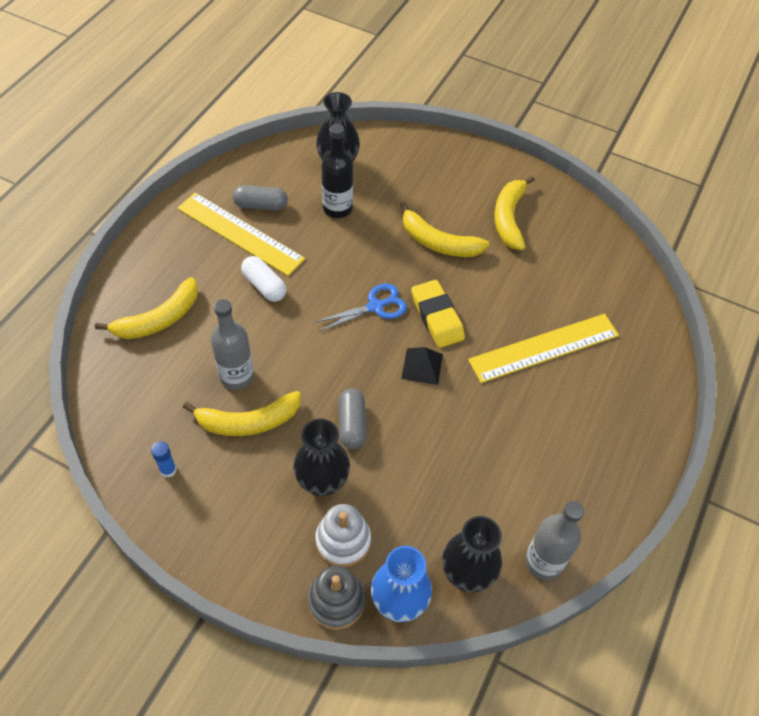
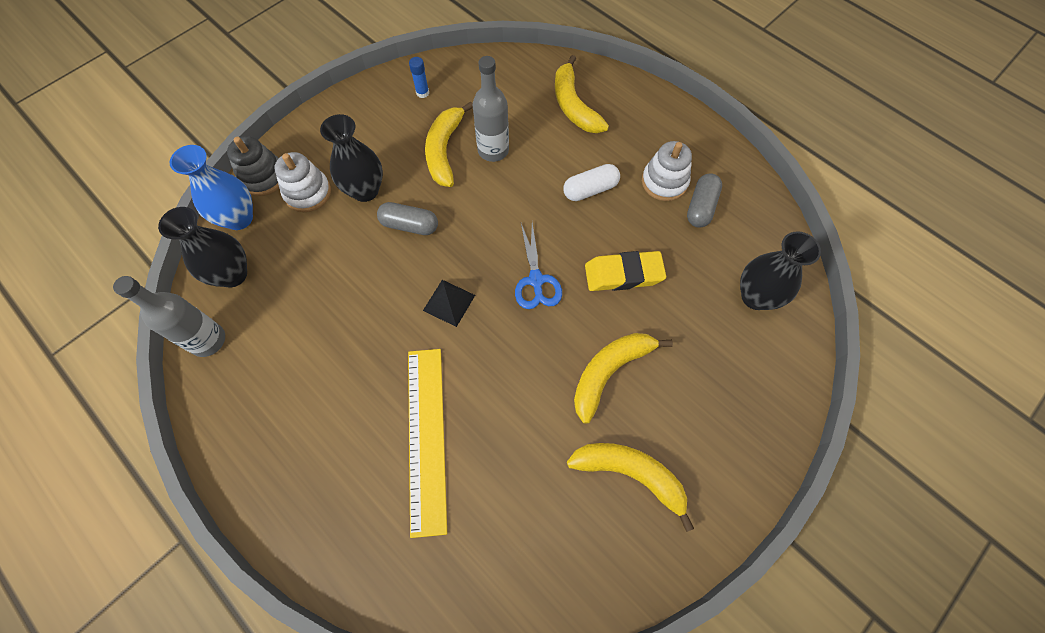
camera: 110 degrees right, 10 degrees up
(240, 233) = (664, 182): yellow ruler -> white stacking toy
(337, 208) = (683, 279): black bottle -> none
(437, 317) = (504, 336): yellow eraser -> yellow eraser (623, 274)

